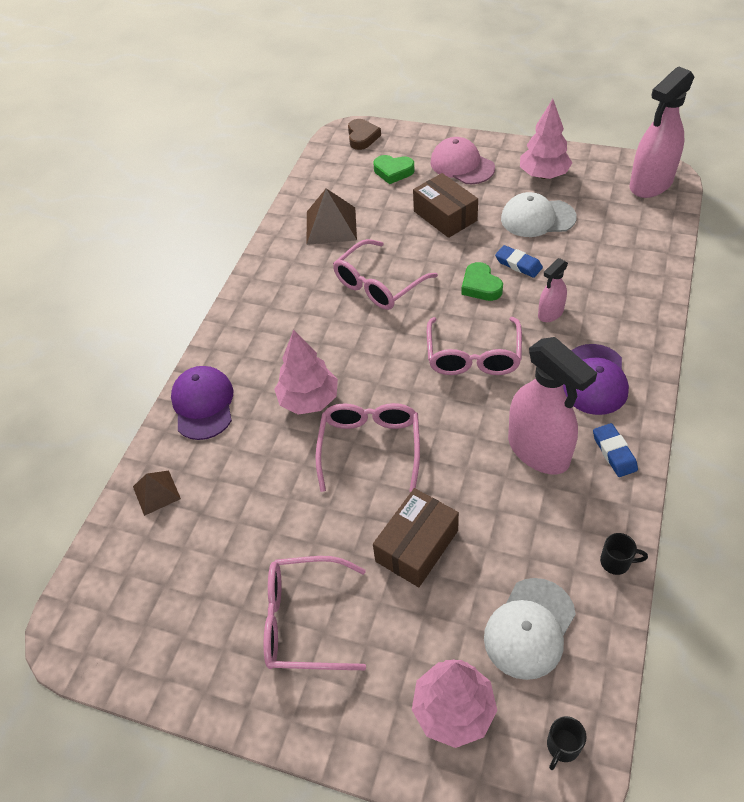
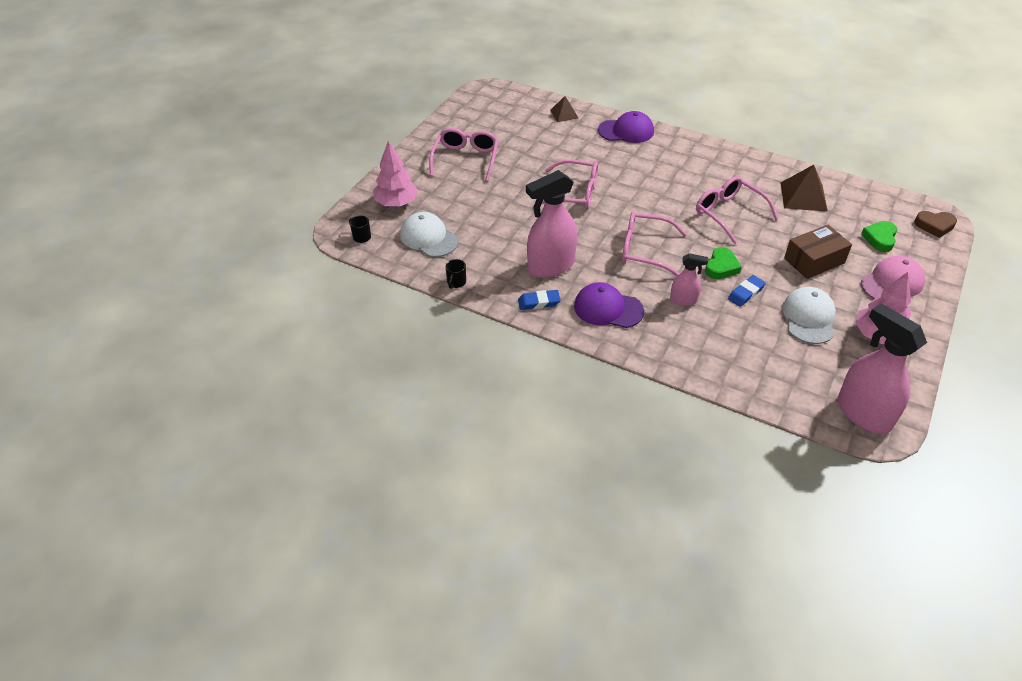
camera: 95 degrees right, 5 degrees down
(309, 400) = (620, 172): pink tree -> none
(417, 546) = (496, 203): brown box -> none
(480, 286) = (721, 267): green heart -> green heart turned 135 degrees clockwise
(550, 313) = (683, 300): pink spray bottle -> pink spray bottle turned 135 degrees clockwise

